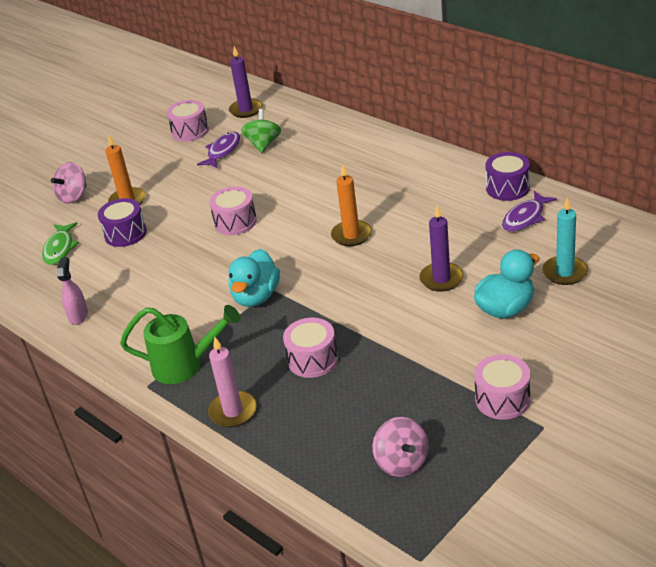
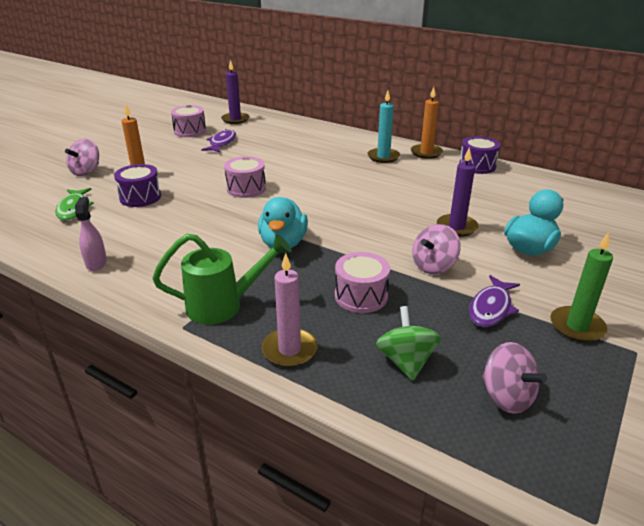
camera: 15 degrees left, 5 degrees down
(263, 144) = (256, 139): green spinning top -> green spinning top (406, 361)
(351, 235) = (358, 197): orange candle -> orange candle (426, 153)
(396, 327) = (433, 266): none -> pink spinning top
(502, 399) = (577, 326): pink drum -> green candle
(525, 218) = (504, 184): purple fish -> purple fish (491, 308)
(565, 272) = (564, 221): turquoise candle -> turquoise candle (383, 157)

